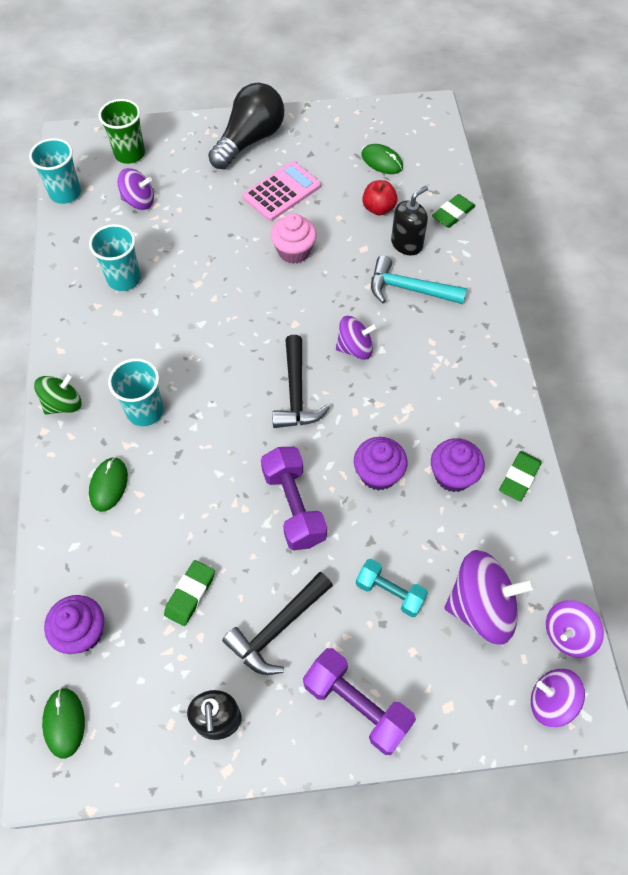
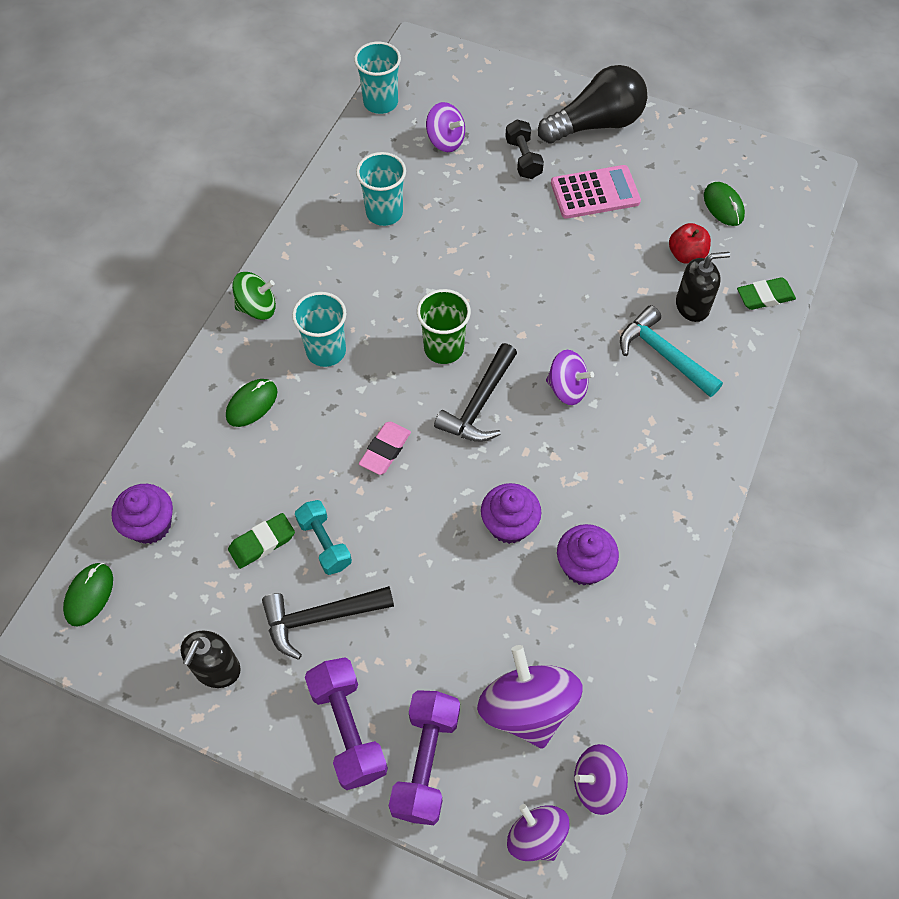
camera: 30 degrees right, 0 degrees up
(129, 154) = (466, 88): green cup -> green cup (444, 348)
(210, 189) = (523, 158): none -> black dumbbell
(245, 466) = (385, 450): none -> pink eraser
(294, 251) = (568, 260): pink cupcake -> none
(294, 506) = (407, 512): purple dumbbell -> purple dumbbell (425, 762)
(390, 592) = (446, 643): turquoise dumbbell -> turquoise dumbbell (324, 543)
(481, 607) = (527, 708): purple spinning top -> purple spinning top turned 135 degrees counterclockwise
(519, 478) = (651, 604): green eraser -> none

